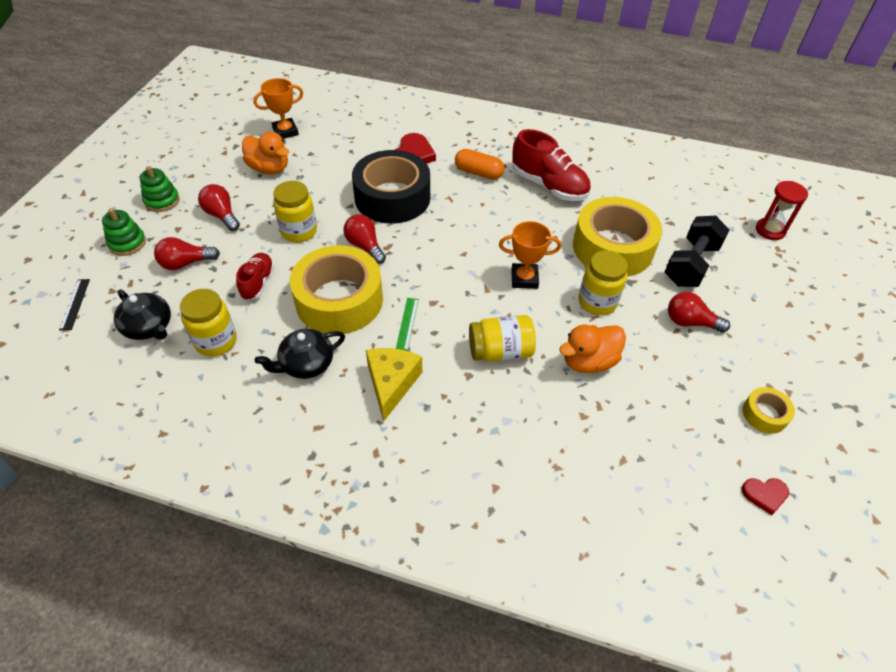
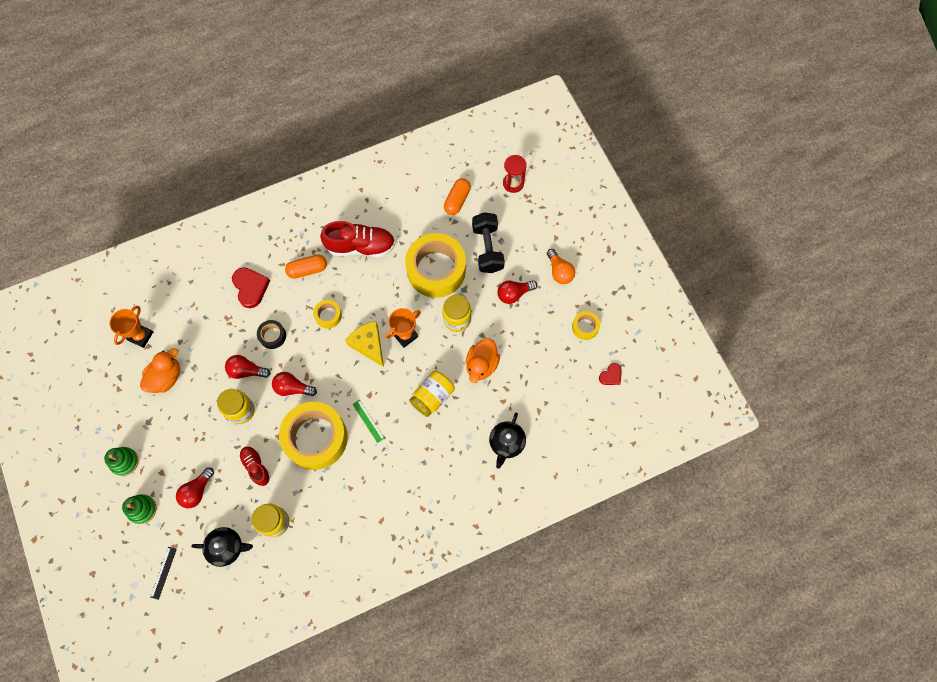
camera: 40 degrees left, 20 degrees up
(75, 304) = (163, 572): black ruler -> black ruler turned 60 degrees clockwise
(222, 215) = (178, 439): red light bulb -> red light bulb (246, 371)
(269, 168) = (166, 377): orange duck -> orange duck turned 45 degrees counterclockwise
(306, 364) = (339, 492): black teapot -> black teapot (506, 443)
(391, 383) = (394, 464): yellow cheese -> yellow cheese (369, 345)
(392, 198) = (272, 336): black tape -> black tape, size x0.44
(461, 215) = (328, 316): none -> yellow tape
(688, 209) = (457, 200): none -> orange capsule
(770, 337) = (559, 271): none -> orange light bulb

